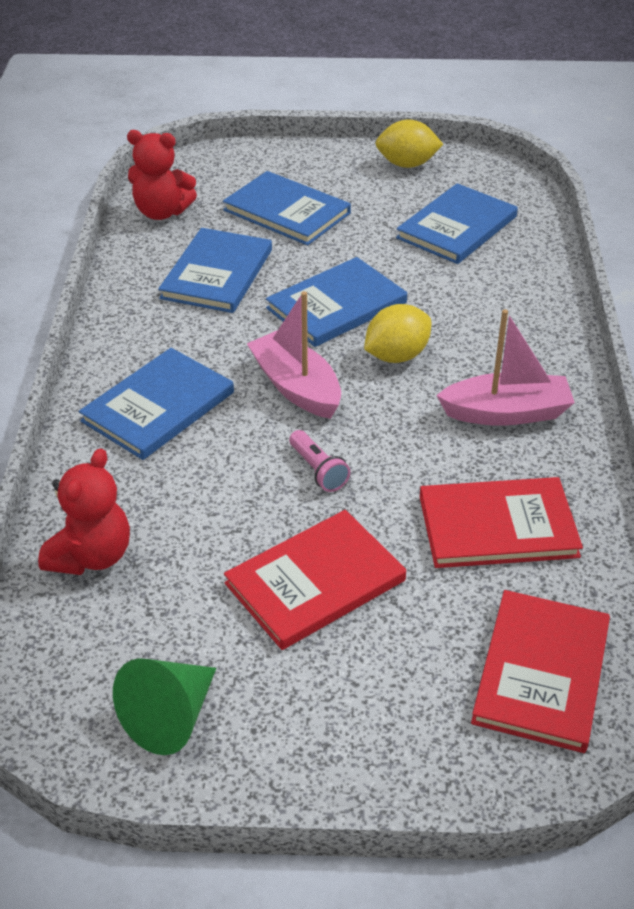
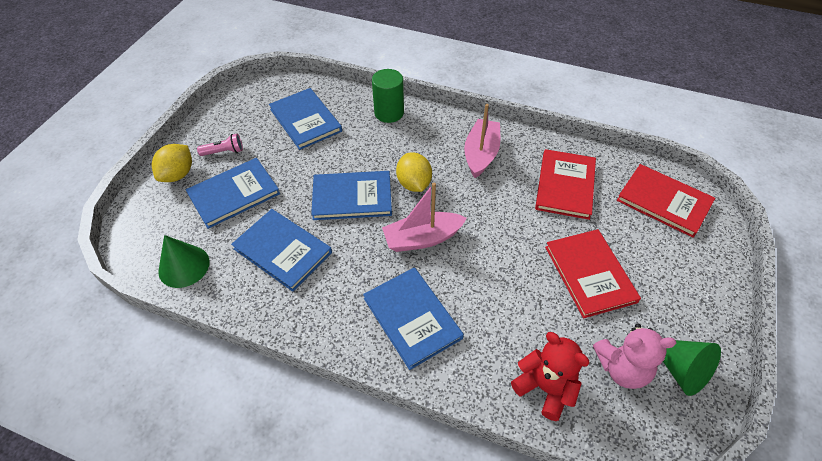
camera: 70 degrees left, 10 degrees up
(149, 640) = (622, 368): none -> pink teddy bear
(162, 212) = (184, 266): red teddy bear -> green cone
(318, 470) = (501, 248): pink flashlight -> pink flashlight (224, 152)
(336, 305) = (352, 197): blue book -> blue book turned 75 degrees counterclockwise
(407, 164) = (223, 121): yellow lemon -> yellow lemon (178, 174)
(530, 297) = (389, 113): none -> green cylinder

